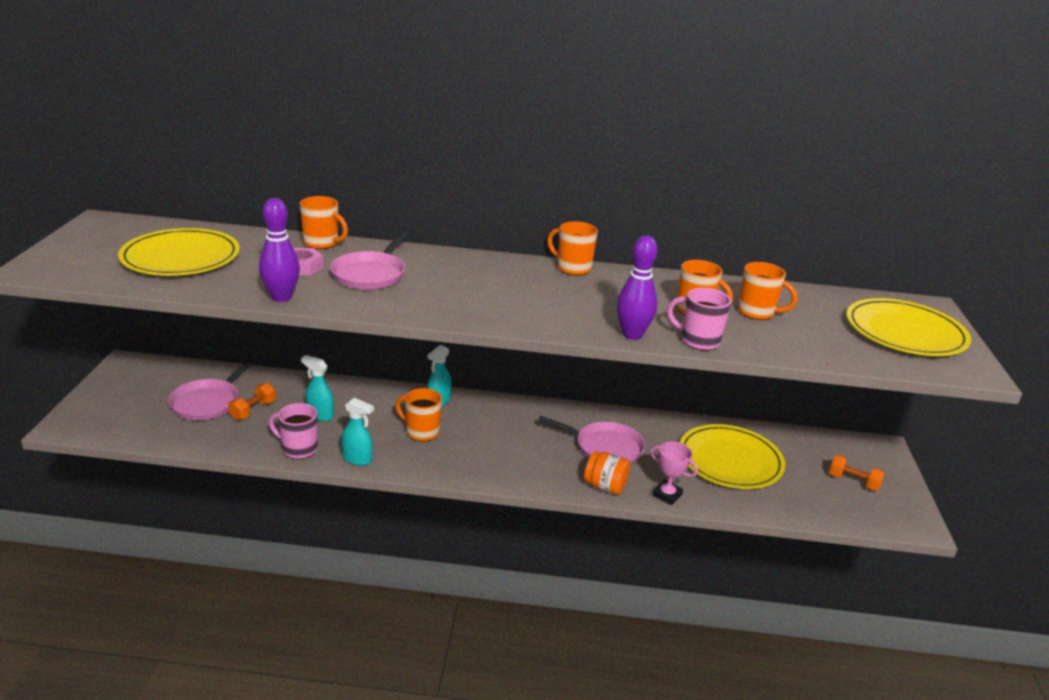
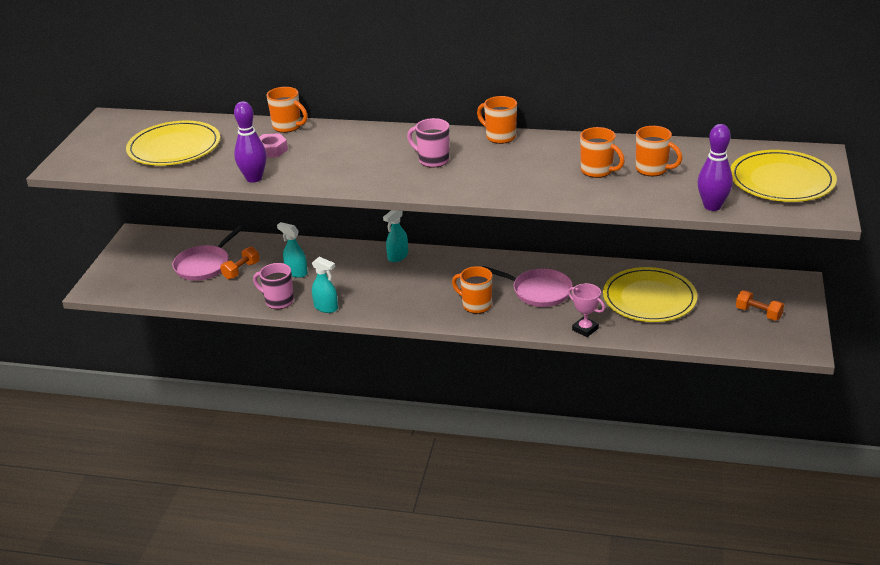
camera: 10 degrees right, 5 degrees up
(370, 274) = (326, 153): pink pan -> none
(421, 432) = (380, 283): orange mug -> orange mug (475, 305)
(605, 486) = (532, 323): orange jar -> none
(632, 335) = (536, 196): purple bowling pin -> purple bowling pin (712, 206)
(698, 341) = (591, 198): pink mug -> pink mug (432, 160)

